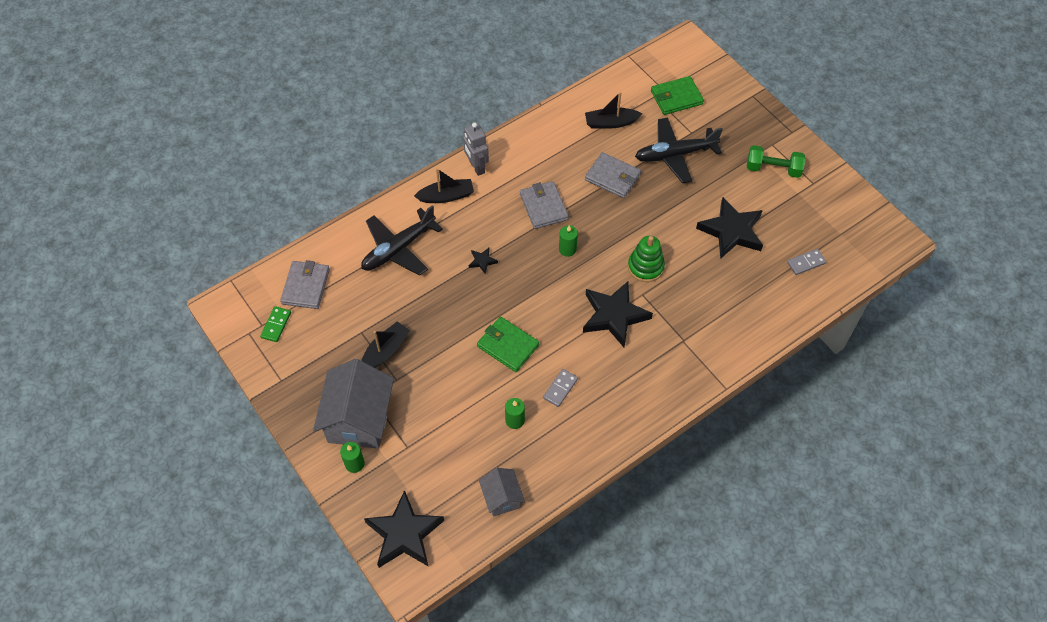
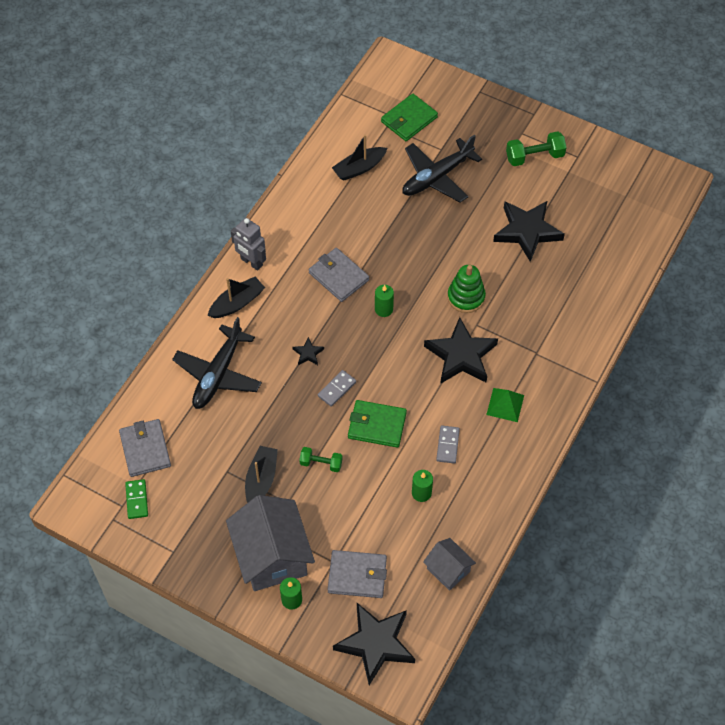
camera: 25 degrees left, 0 degrees up
(442, 358) = (321, 463): none -> green dumbbell
(612, 177) = (389, 222): grey wallet -> grey wallet (357, 575)
(630, 374) = (505, 405): none -> green pyramid
(806, 263) = (609, 235): grey domino -> grey domino (337, 389)

